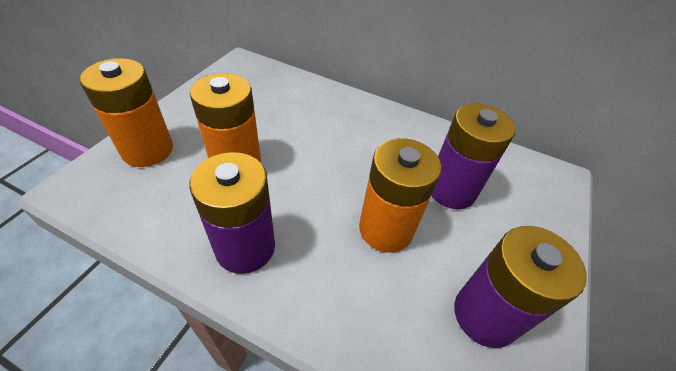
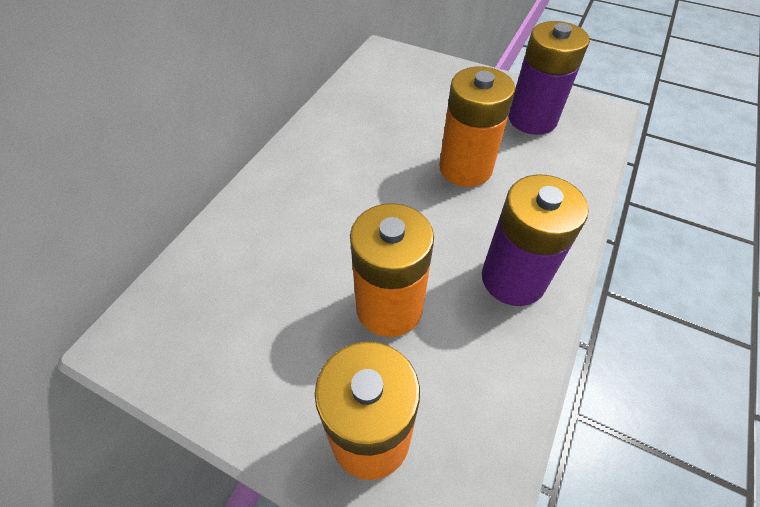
camera: 85 degrees left, 5 degrees up
(451, 190) = (409, 119): purple battery -> none

